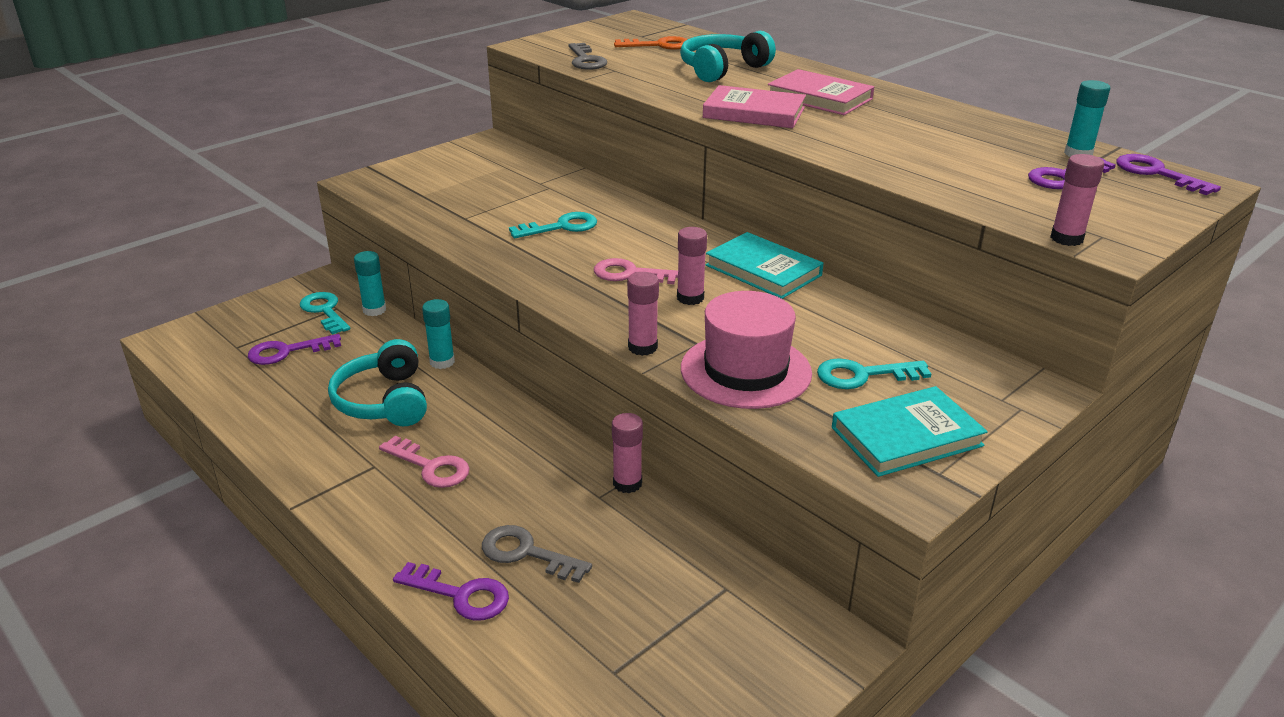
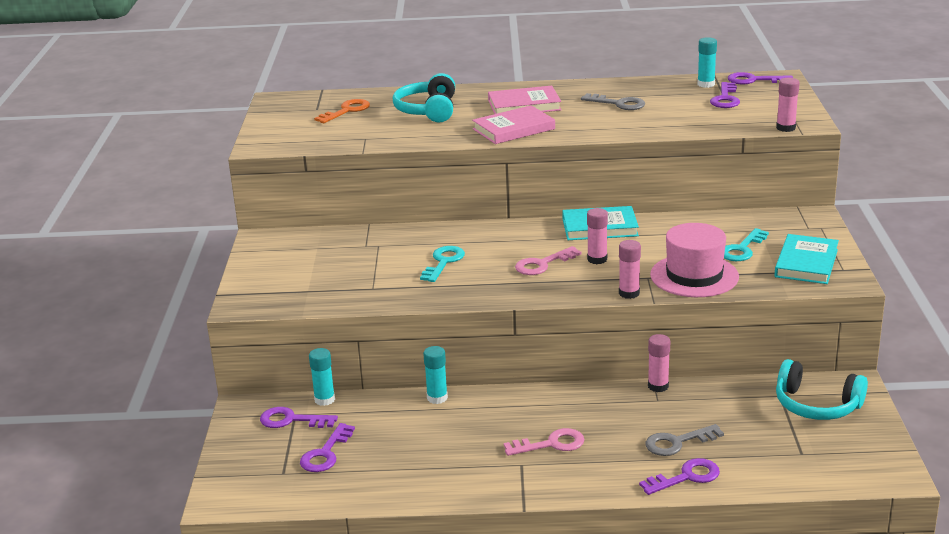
camera: 45 degrees left, 5 degrees down
(324, 311) = (291, 420): turquoise key -> purple key
(384, 401) = (452, 435): turquoise headphones -> turquoise headphones (816, 405)
(586, 60) = (329, 140): grey key -> grey key (618, 104)

